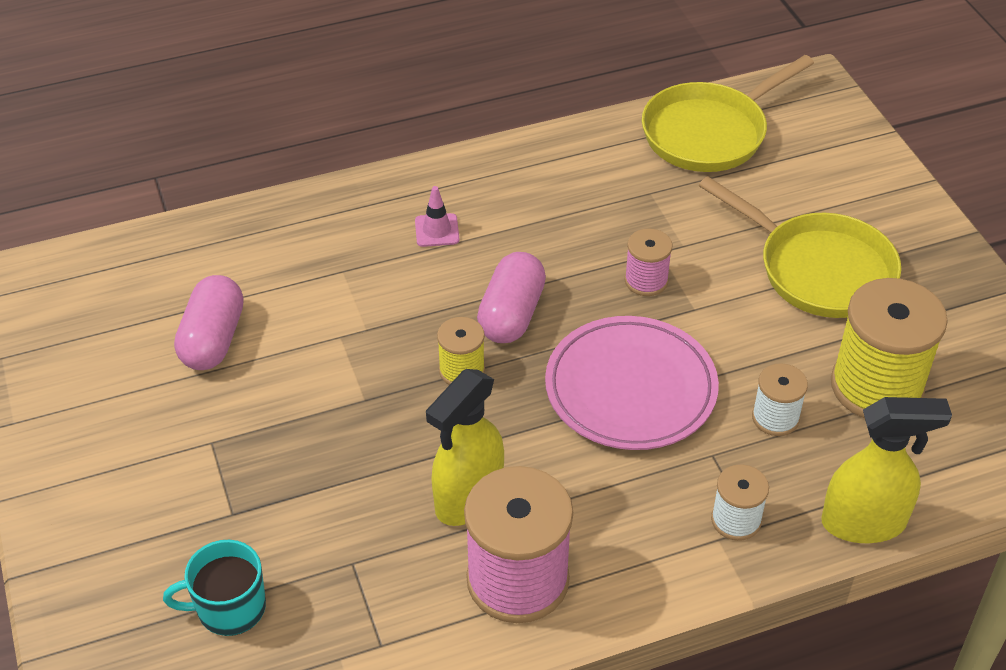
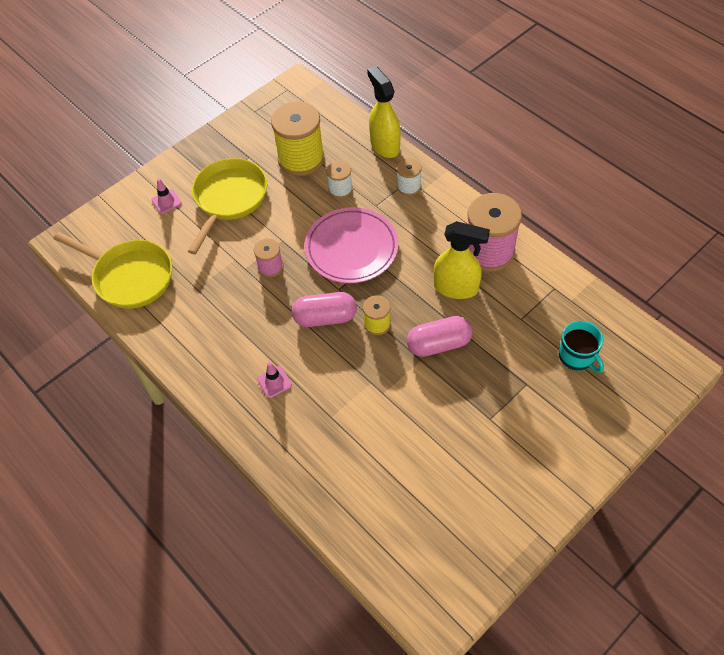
camera: 110 degrees left, 10 degrees up
(213, 339) = (419, 459): pink capsule -> pink capsule (439, 344)
(846, 198) = (166, 201): none -> pink traffic cone

